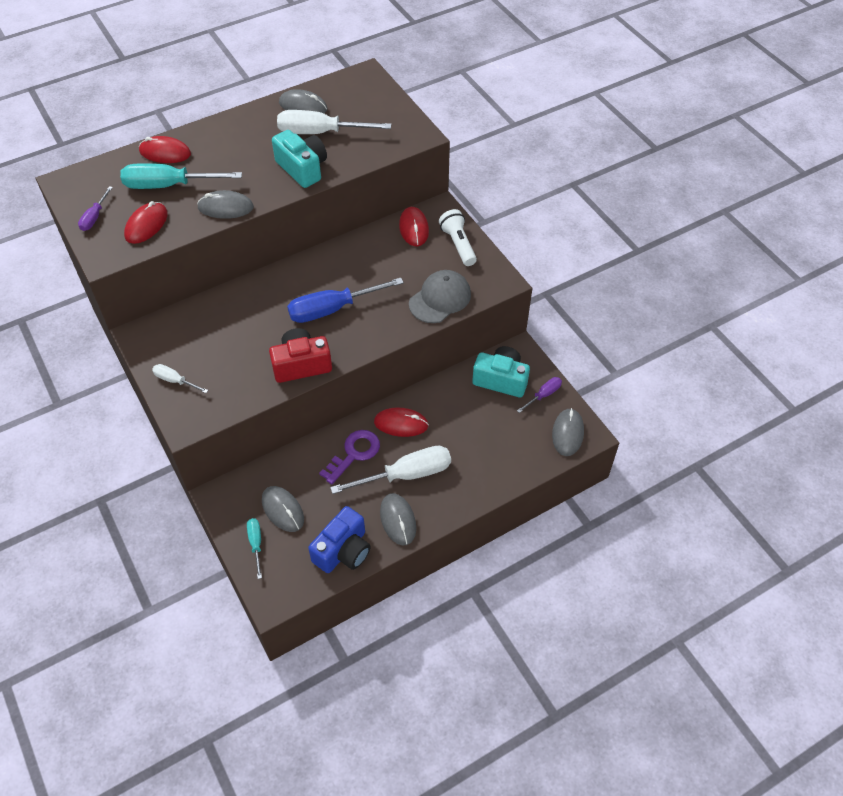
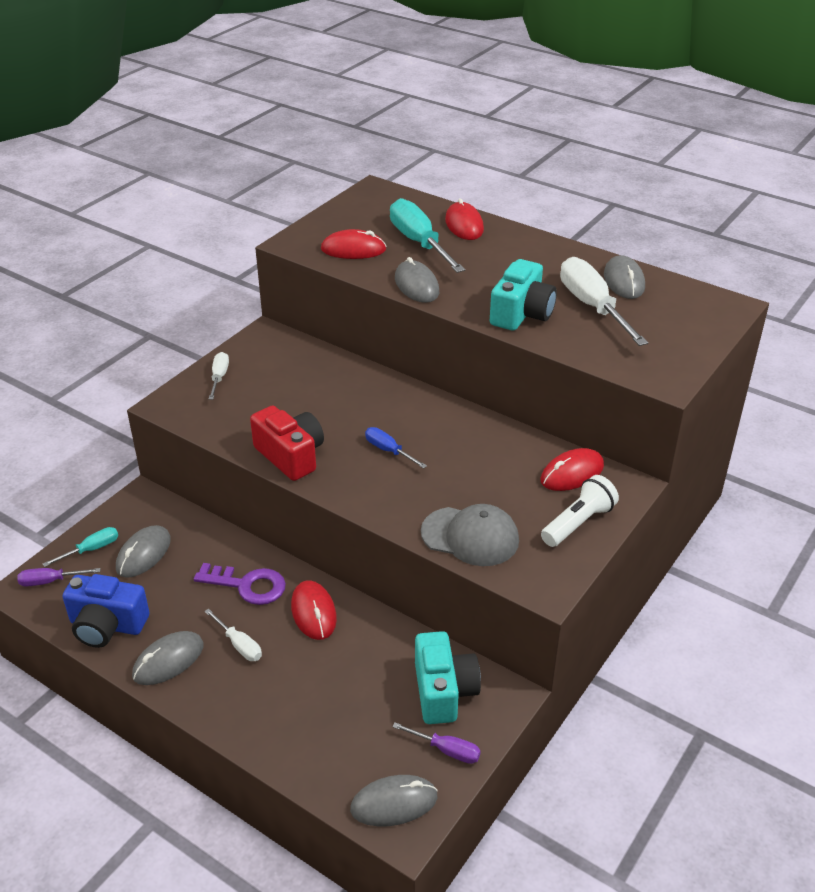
camera: 65 degrees right, 15 degrees down
(94, 217) = (341, 220): purple screwdriver -> purple screwdriver (50, 581)
(332, 309) = (388, 450): blue screwdriver -> blue screwdriver, size x0.51
(406, 474) = (239, 645): white screwdriver -> white screwdriver, size x0.51

